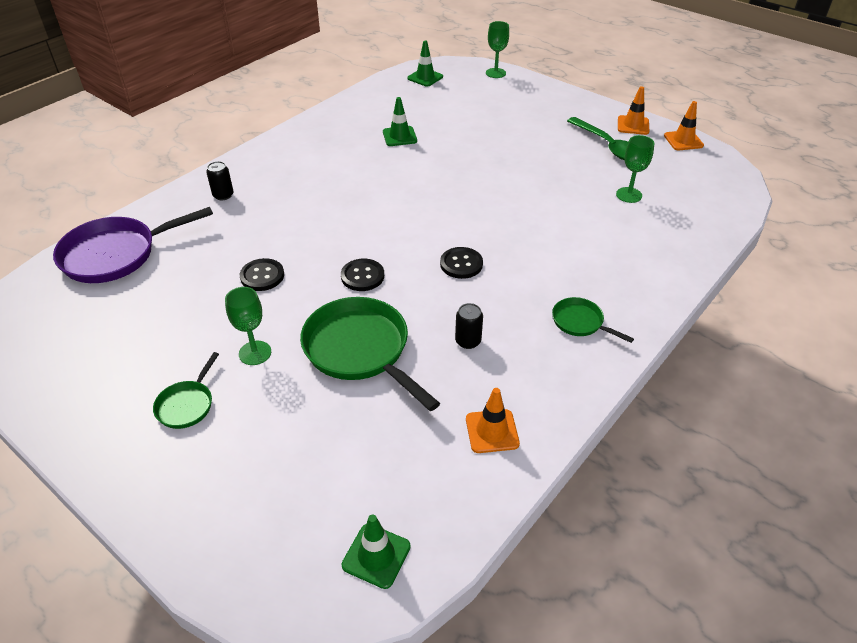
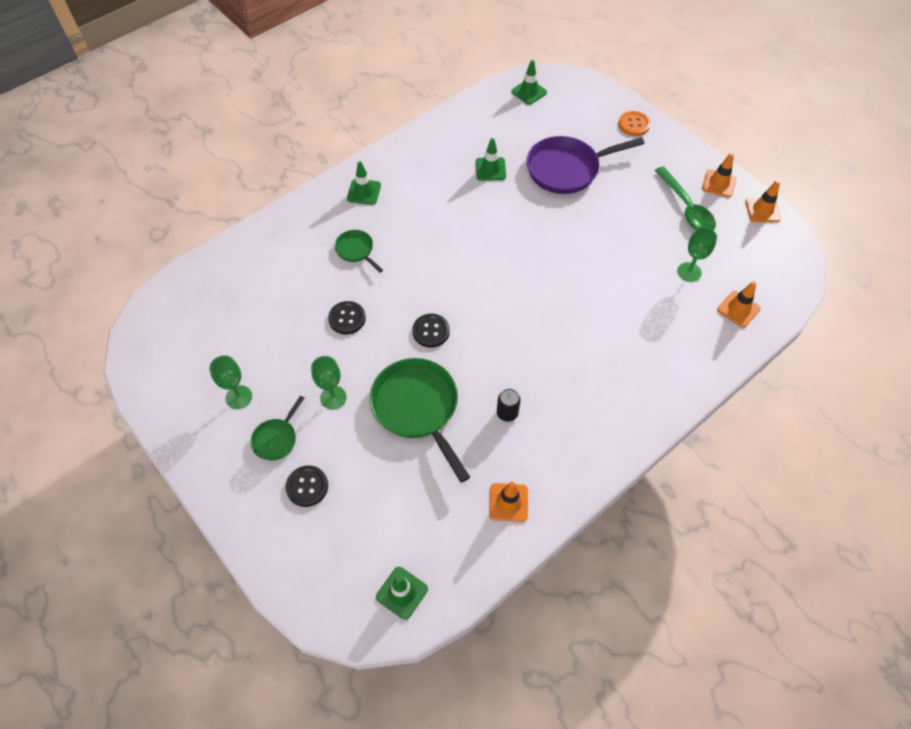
camera: 10 degrees right, 15 degrees up
(116, 254) = (228, 277): purple pan -> purple pan (567, 169)
(223, 195) = (322, 221): black can -> none
(266, 167) = (364, 192): none -> green traffic cone
(461, 264) = (518, 330): black button -> black button (307, 486)
(495, 73) = (600, 94): green goblet -> green goblet (239, 397)
(535, 91) = (634, 124): none -> orange button
(580, 322) = (606, 408): green pan -> green pan (356, 250)
(690, 219) = (738, 309): none -> orange traffic cone

